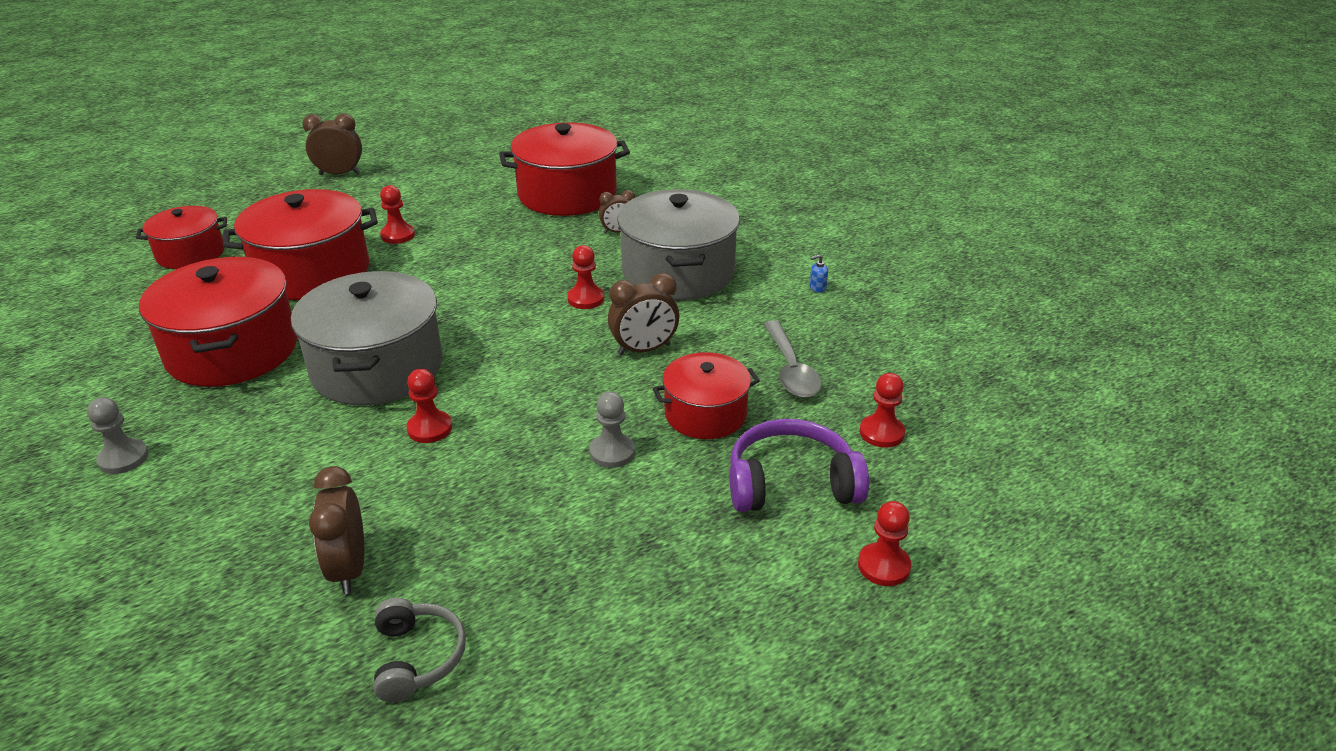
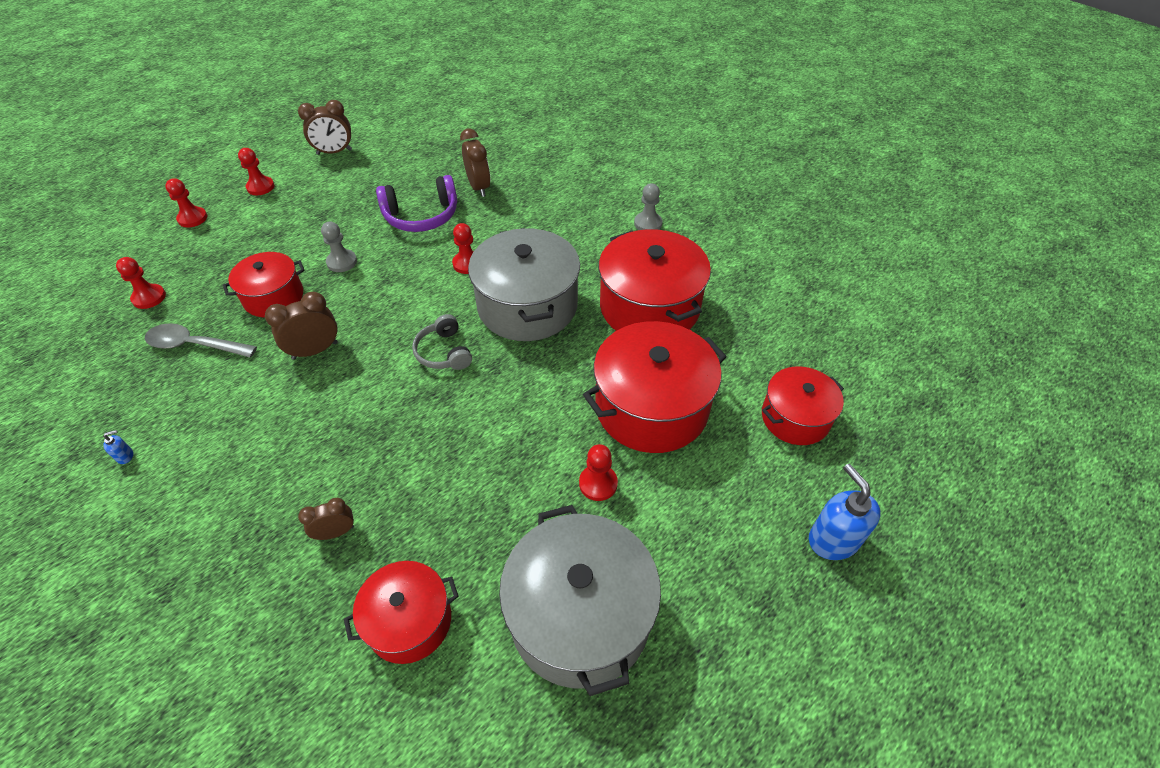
camera: 170 degrees right, 15 degrees up
(248, 197) = (833, 540): none -> blue soap dispenser
(339, 174) = (760, 628): brown clock -> brown clock (334, 152)
(417, 657) = (430, 161): grey headphones -> grey headphones (444, 352)
(567, 194) = (409, 621): red pot -> red pot, size x0.60
(585, 299) = (368, 406): red pawn -> red pawn (260, 187)
(678, 272) = (271, 462): grey pot -> grey pot (580, 615)
(791, 370) = (194, 345): grey spoon -> grey spoon turned 60 degrees counterclockwise
(791, 483) = (228, 256): purple headphones -> purple headphones (421, 216)

